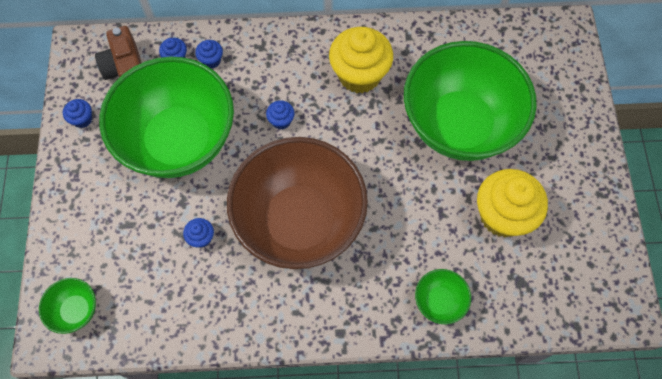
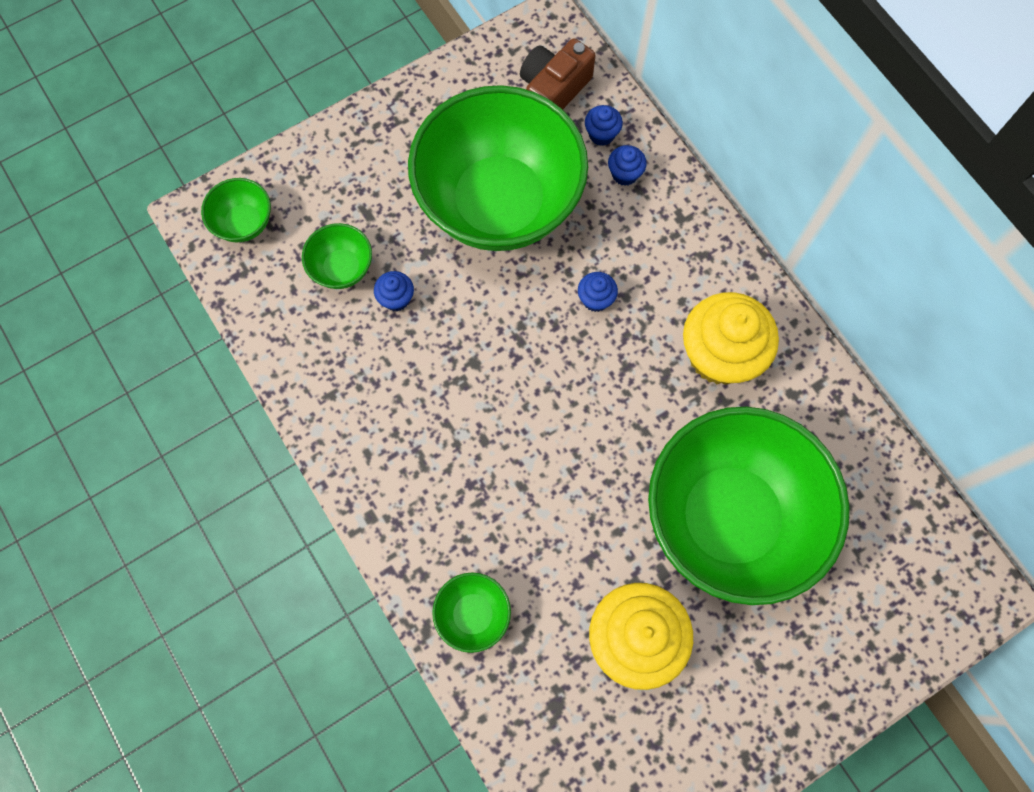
camera: 60 degrees right, 5 degrees up
(82, 119) = (461, 88): blue cupcake -> none
(156, 261) = (342, 268): none -> green bowl
(299, 221) = (479, 394): brown bowl -> none

